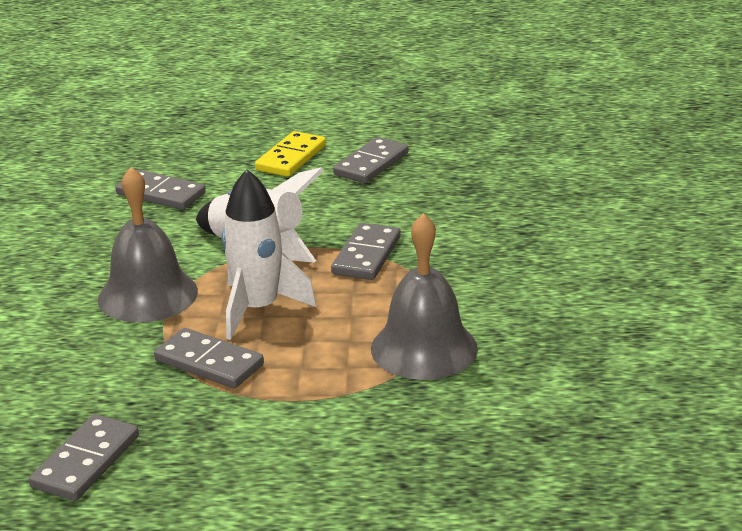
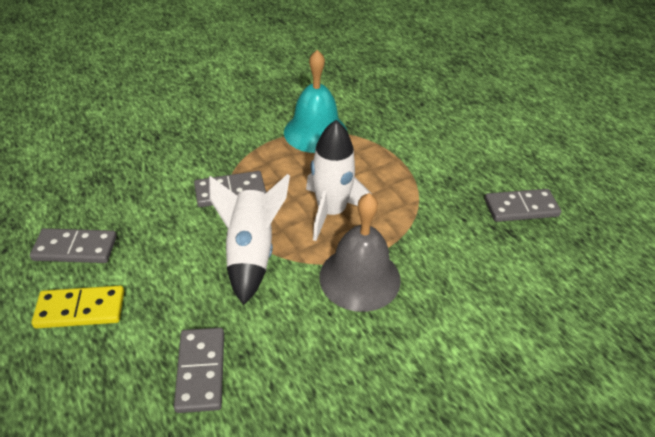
camera: 125 degrees left, 15 degrees up
(209, 362) = (401, 206): grey domino -> none
(424, 348) = (315, 132): grey bell -> turquoise bell

